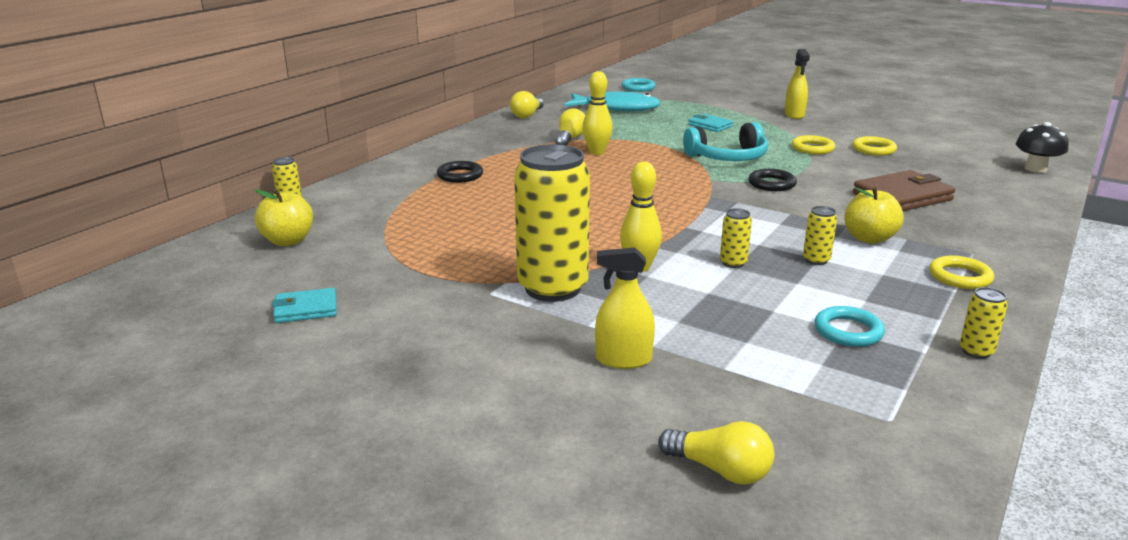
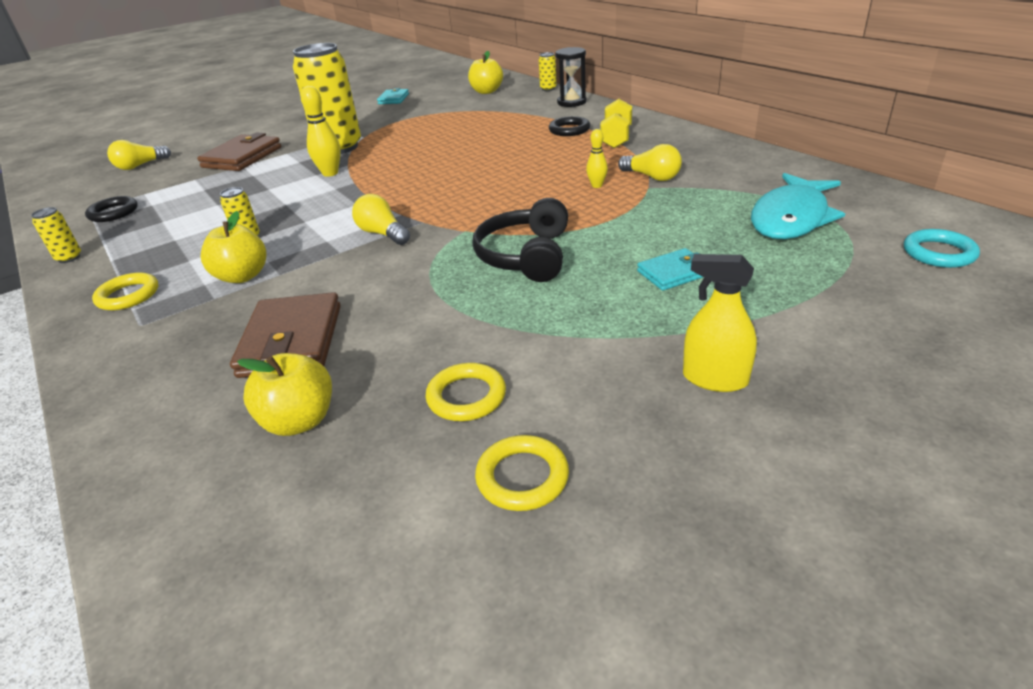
camera: 115 degrees right, 10 degrees up
(358, 185) = (571, 102): none -> black hourglass
(482, 156) = (616, 138): none -> yellow dumbbell
(527, 115) = (764, 163): yellow light bulb -> yellow light bulb (382, 234)
(597, 152) = (597, 185): yellow bowling pin -> yellow bowling pin, size x0.59
(623, 359) = (242, 157): yellow spray bottle -> brown wallet
(728, 157) = (525, 256): turquoise headphones -> black headphones
(733, 263) = (291, 205): yellow can -> none
(771, 184) = (419, 262): black ring -> black ring (113, 213)
(812, 148) = (514, 333): yellow ring -> yellow ring (522, 477)
(848, 331) = (159, 222): turquoise ring -> none
(947, 176) = (299, 421): none -> yellow apple
(1035, 169) = (203, 580): black mushroom -> none

